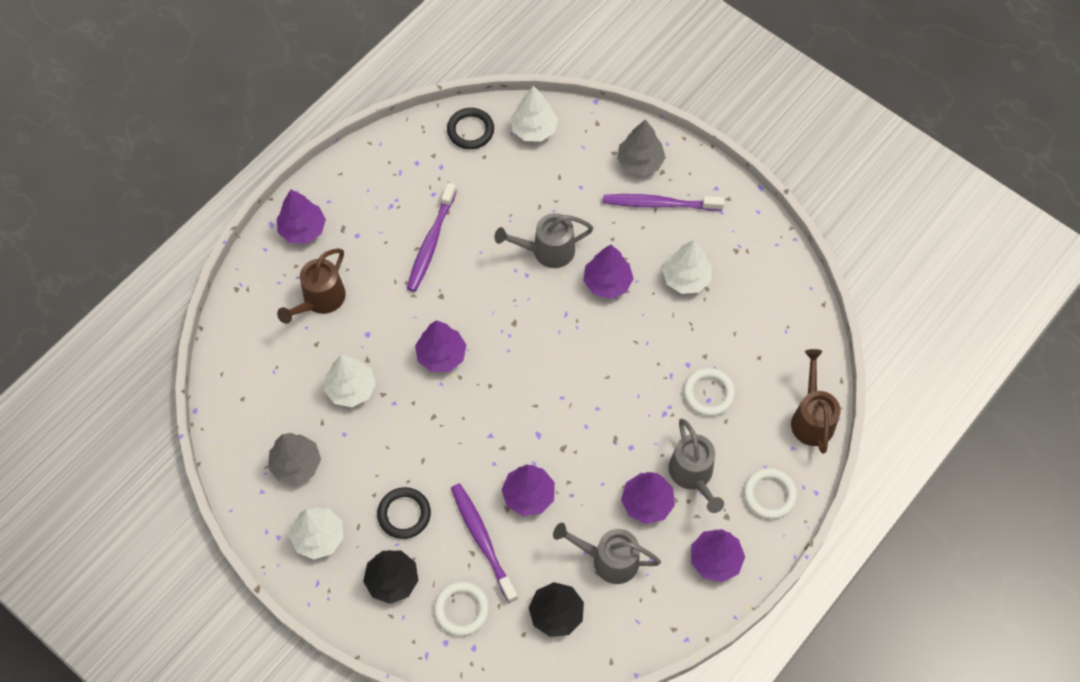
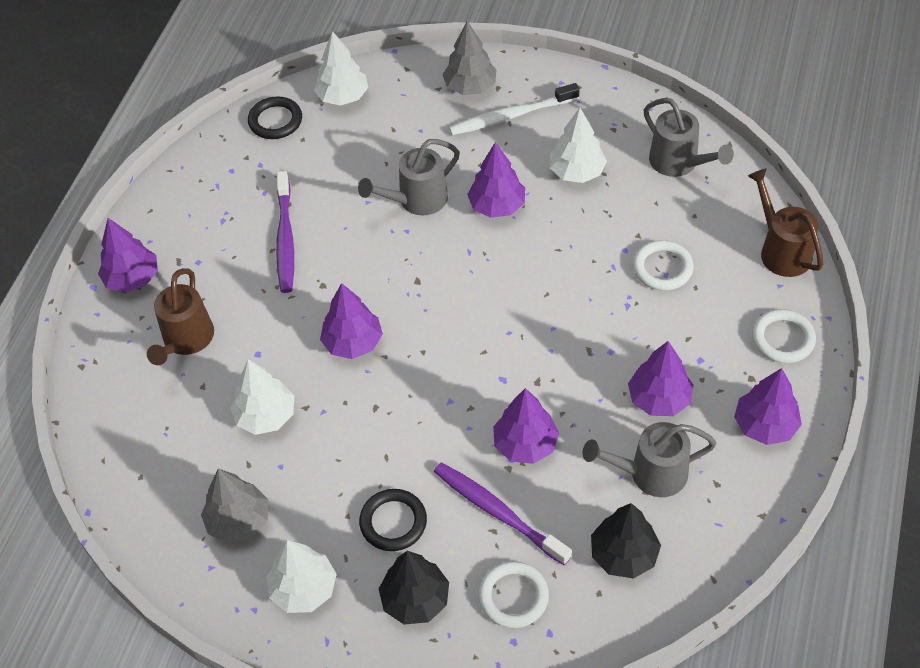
camera: 20 degrees left, 10 degrees down
(660, 204) = (511, 116): purple toothbrush -> white toothbrush
(693, 475) = (693, 352): grey watering can -> grey watering can (679, 163)

